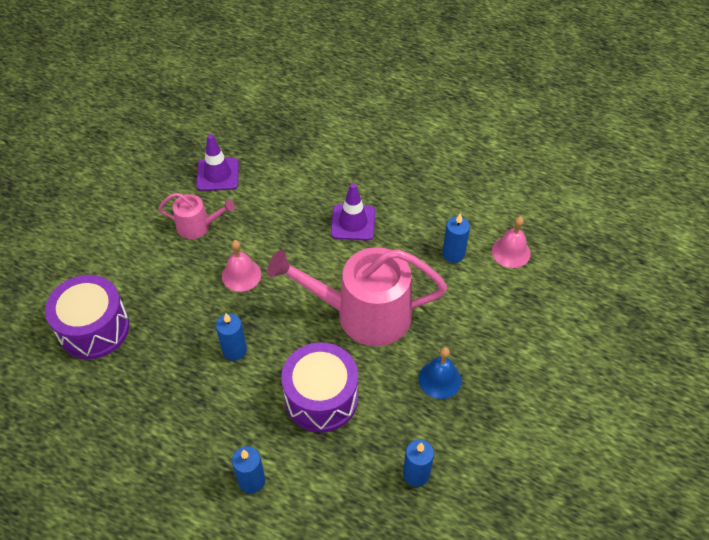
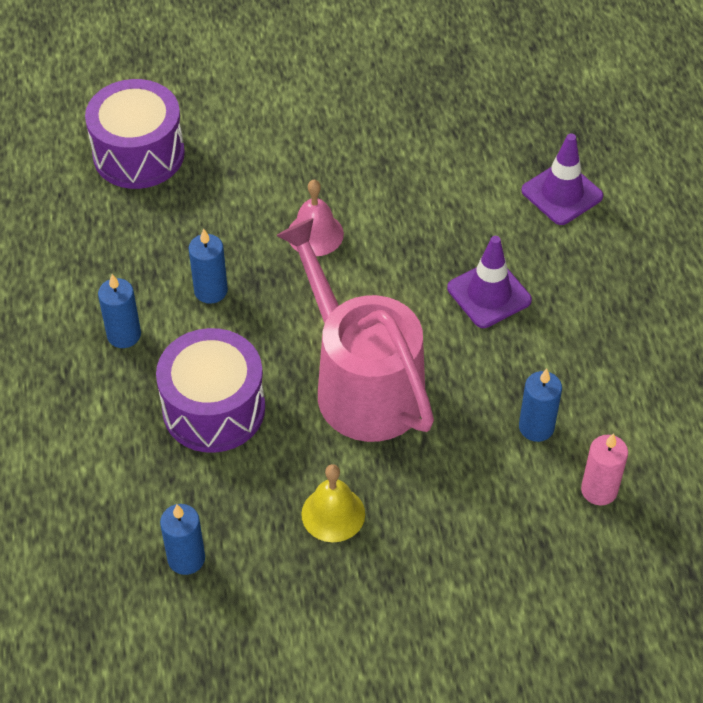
camera: 55 degrees right, 0 degrees up
(197, 226) = (347, 152): pink watering can -> none
(217, 174) = (437, 122): purple traffic cone -> purple traffic cone (562, 193)
(252, 481) = (65, 405): blue candle -> blue candle (124, 335)
(439, 379) = (333, 514): blue bell -> yellow bell
(511, 252) = (599, 490): pink bell -> pink candle

